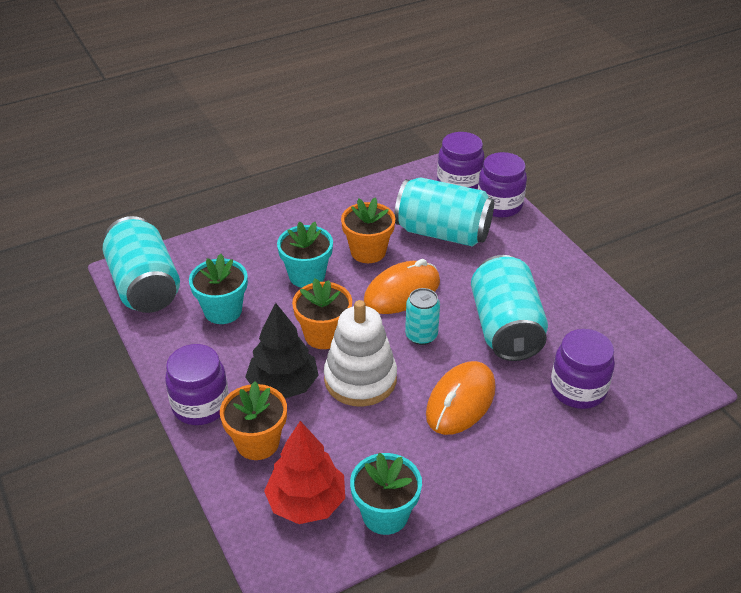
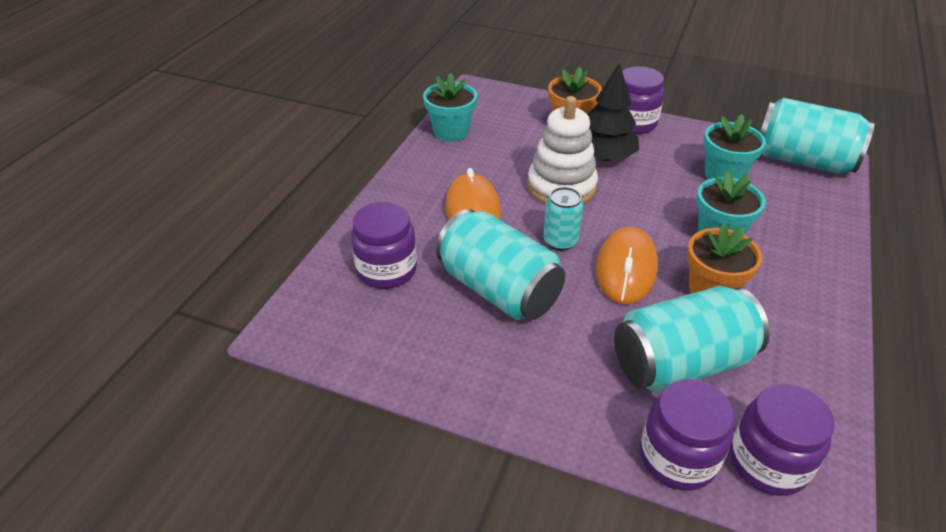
camera: 140 degrees right, 0 degrees up
(306, 502) = (502, 116): red tree -> none
(324, 335) = (630, 200): orange flower pot -> none

